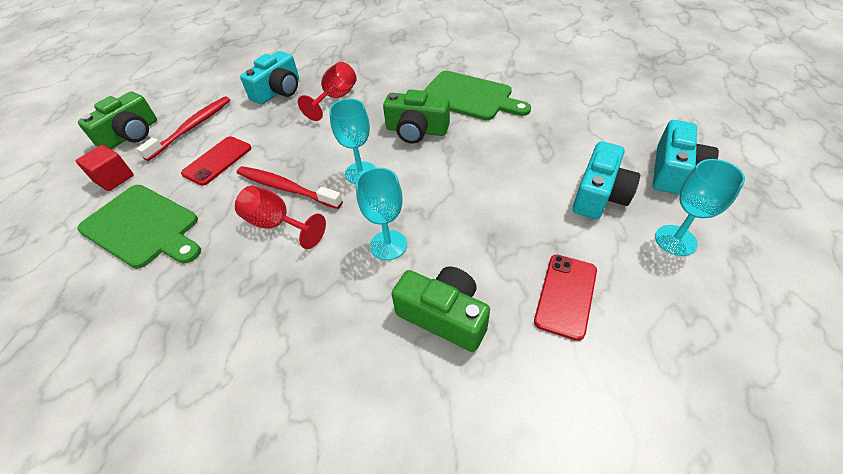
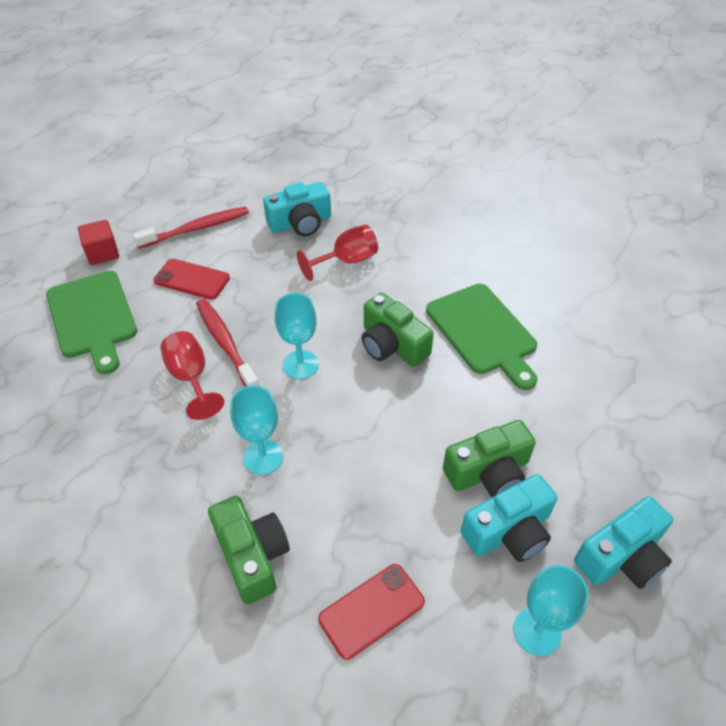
camera: 30 degrees right, 0 degrees up
(131, 134) = (144, 210): green camera -> green camera (489, 472)
(217, 161) = (192, 279): red phone -> red phone turned 45 degrees clockwise

